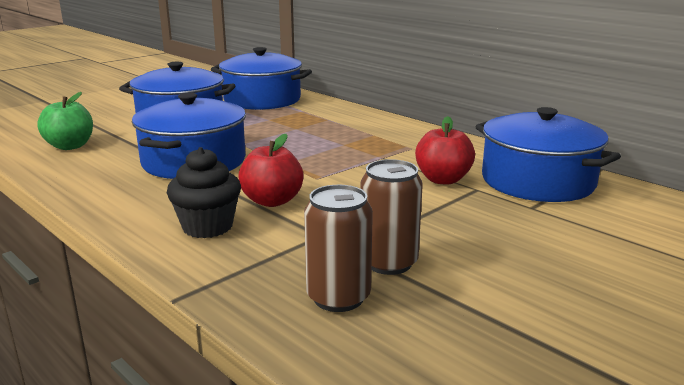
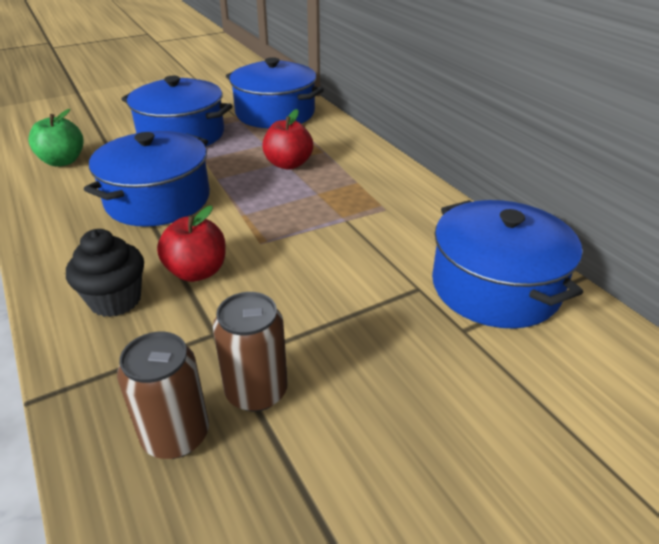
camera: 15 degrees right, 15 degrees up
(443, 179) = (390, 266): red apple -> red apple (288, 164)

